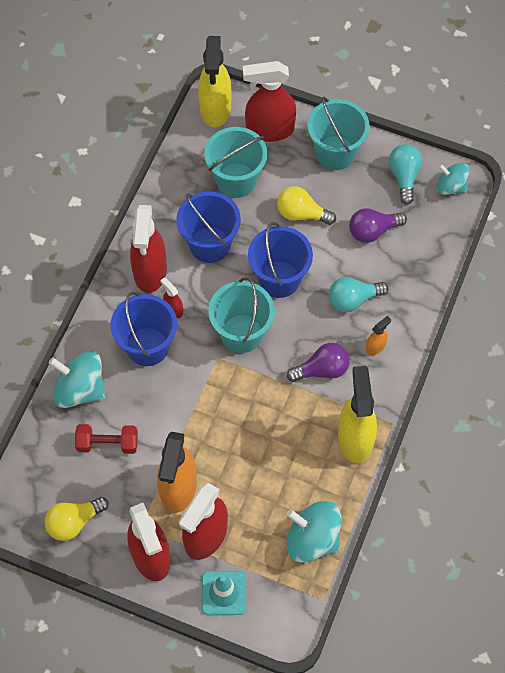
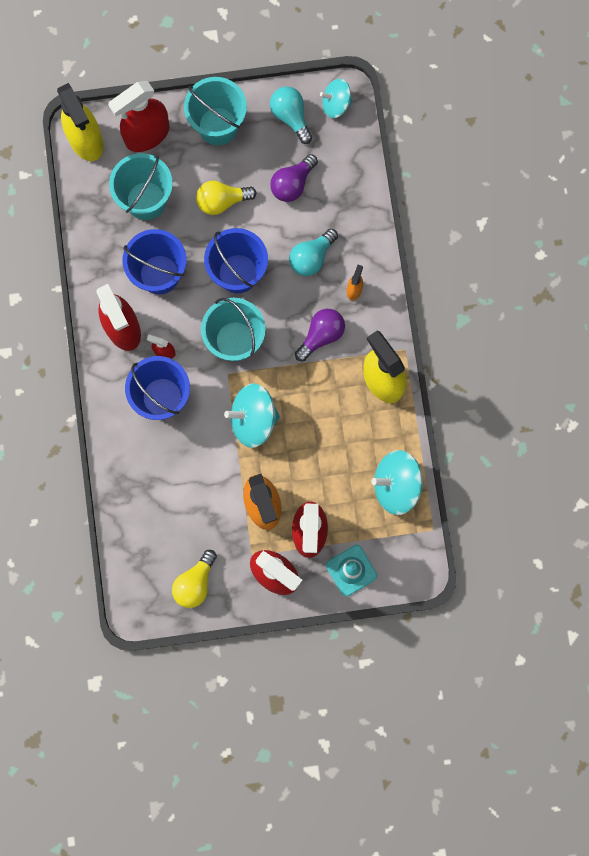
camera: 30 degrees left, 15 degrees up
(80, 389) = (128, 467): turquoise spinning top -> turquoise spinning top (253, 419)
(107, 443) = (181, 501): red dumbbell -> none

